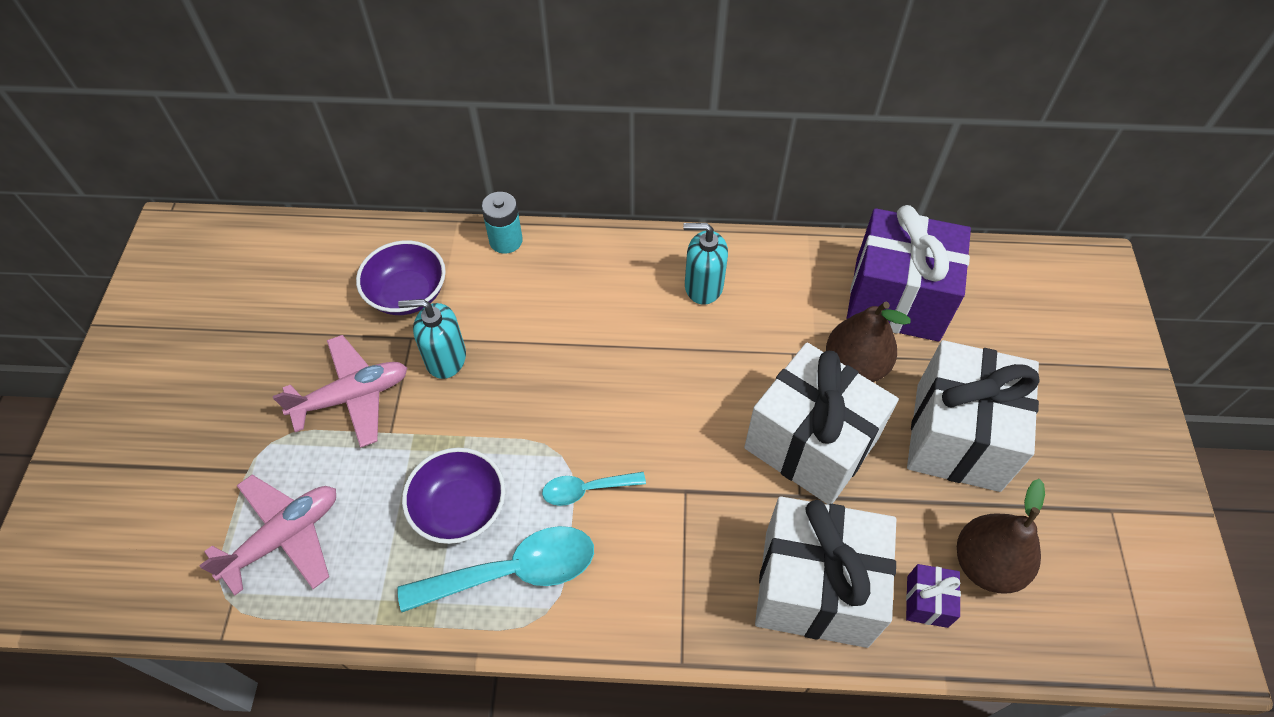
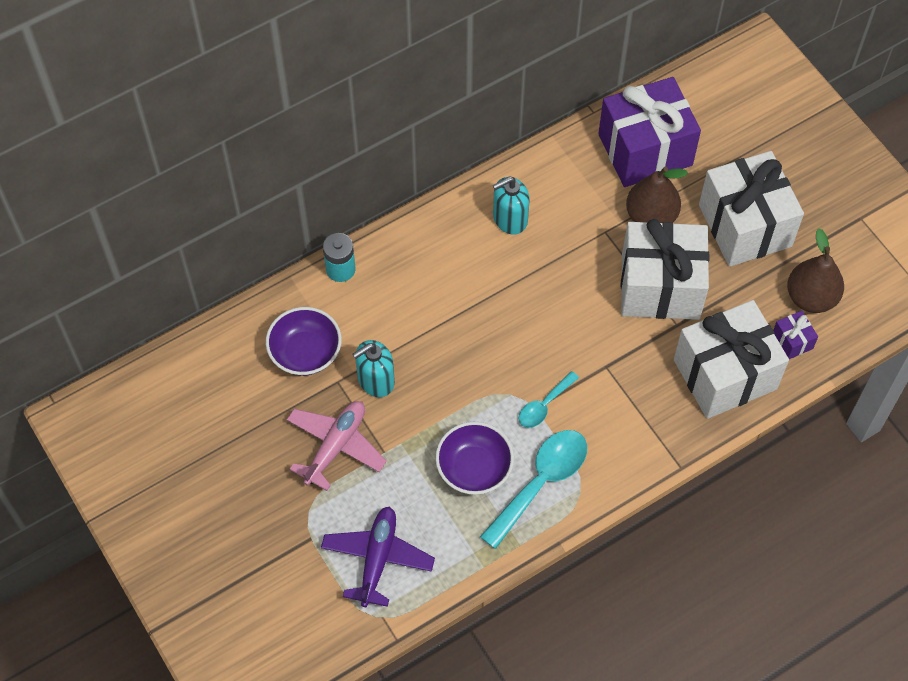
camera: 35 degrees left, 5 degrees up
(284, 537) = (377, 558): pink plane -> purple plane

